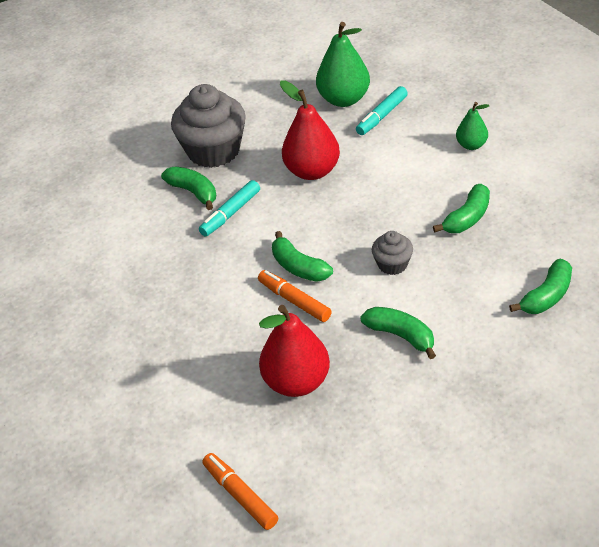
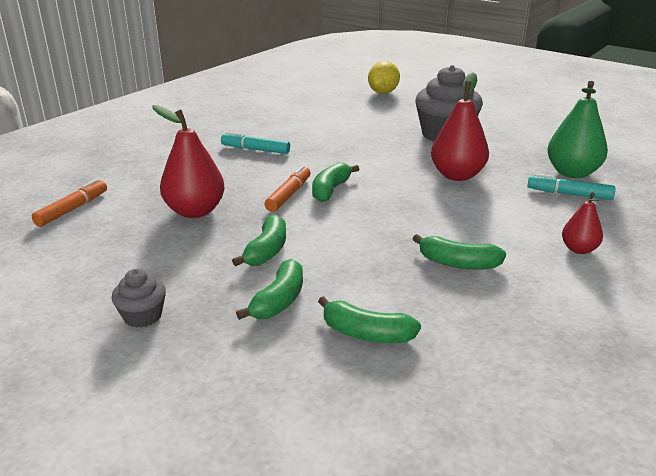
camera: 65 degrees right, 15 degrees down
(57, 165) = (383, 92): none -> yellow lemon
(193, 192) = (390, 136): green banana -> green banana (279, 301)
(230, 213) = (376, 153): turquoise marker -> turquoise marker (255, 149)
(392, 264) = (360, 232): grey cupcake -> grey cupcake (142, 316)
(471, 145) = (579, 249): green pear -> red pear

